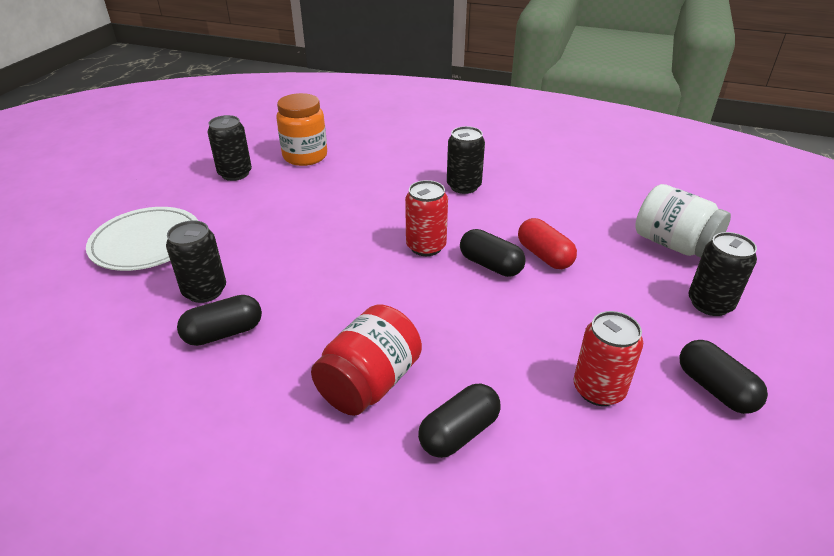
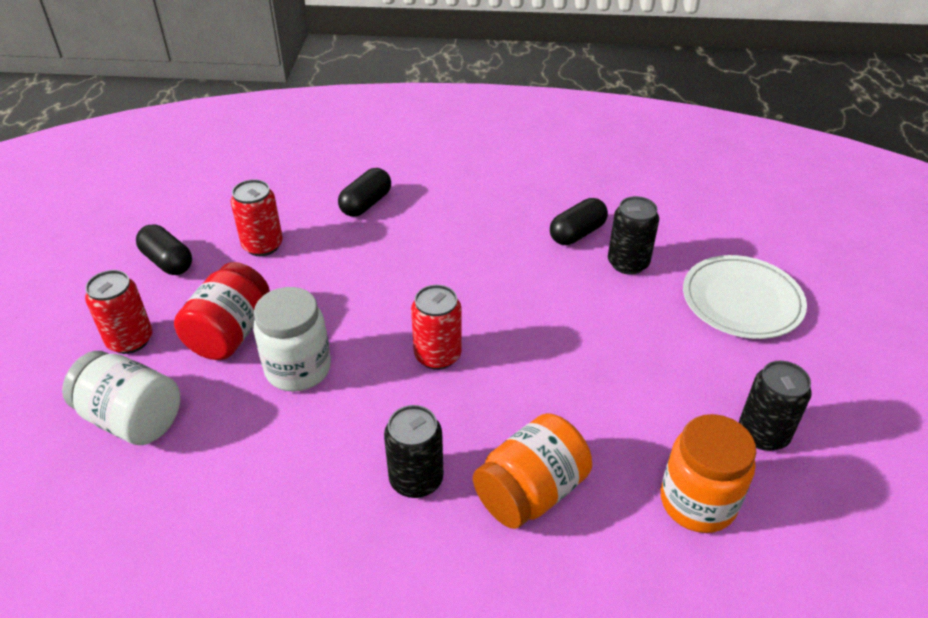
camera: 165 degrees right, 5 degrees up
(369, 383) = (439, 220): red jar -> red jar (230, 333)
(396, 172) = (531, 492): none -> orange jar
(490, 265) = (359, 344): black capsule -> none
(544, 256) = (298, 369): red capsule -> white jar
(710, 304) = (130, 340): black can -> red can

